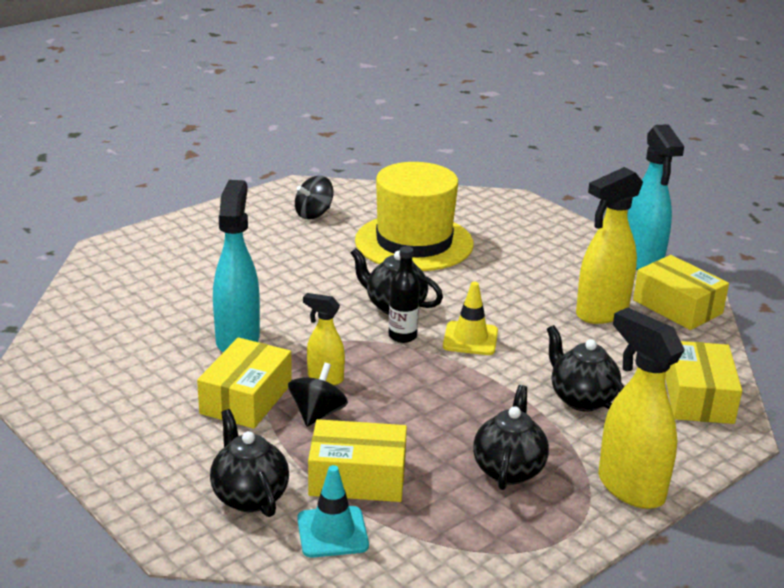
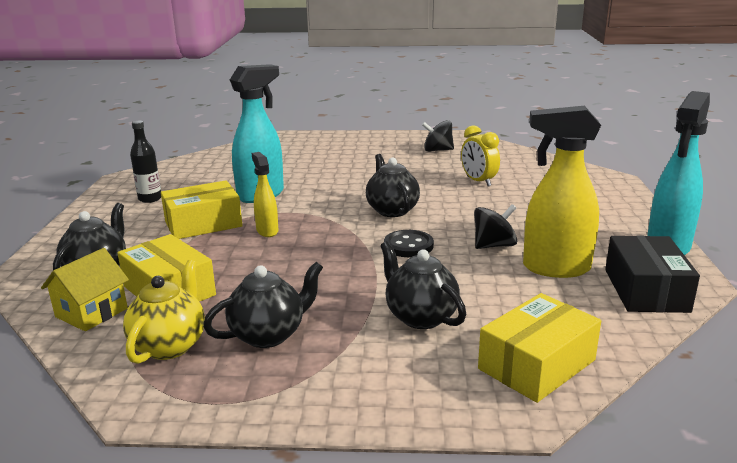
camera: 45 degrees right, 5 degrees down
(317, 414) = (222, 247): black spinning top -> black spinning top (494, 245)
(332, 532) = (91, 312): turquoise traffic cone -> yellow house
(402, 336) = (363, 227): black bottle -> black bottle (150, 199)
(414, 242) = (478, 181): yellow hat -> yellow clock
(455, 519) = (170, 345): none -> yellow teapot
(470, 339) = (408, 246): yellow traffic cone -> black button
(581, 399) = (420, 317): black teapot -> black teapot turned 45 degrees counterclockwise
(630, 488) = (334, 398): yellow spray bottle -> none
(677, 307) = (645, 290): yellow box -> black box

